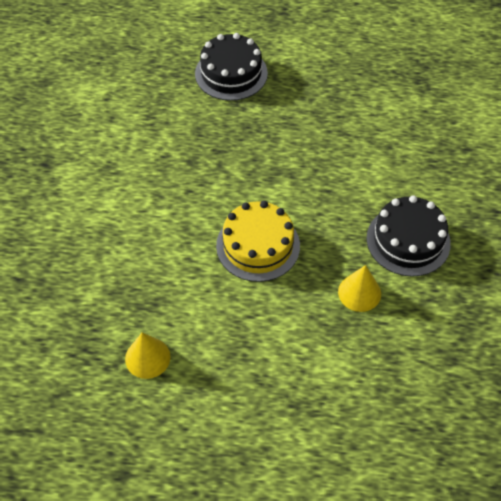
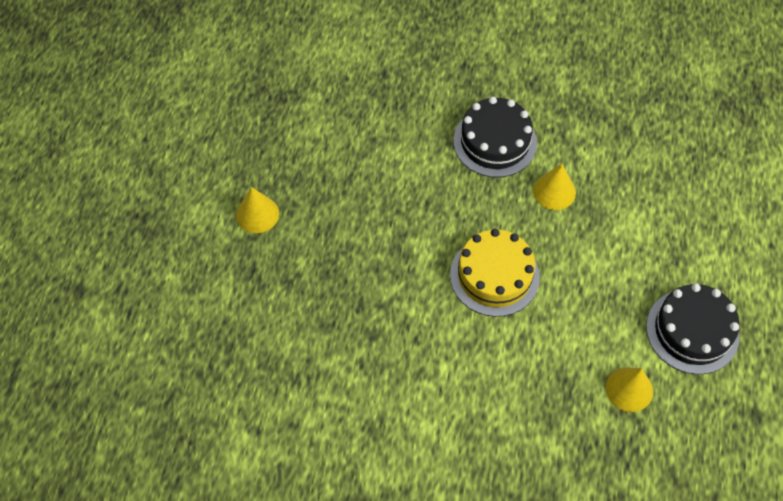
camera: 85 degrees left, 5 degrees up
(231, 73) = (238, 284): black cake -> black cake (692, 331)
(297, 77) = (257, 214): none -> yellow cone

